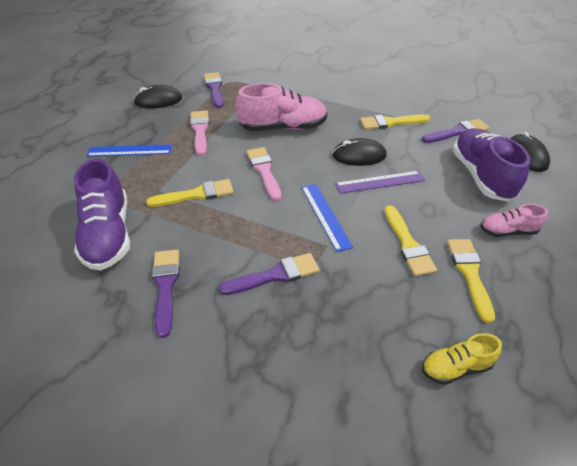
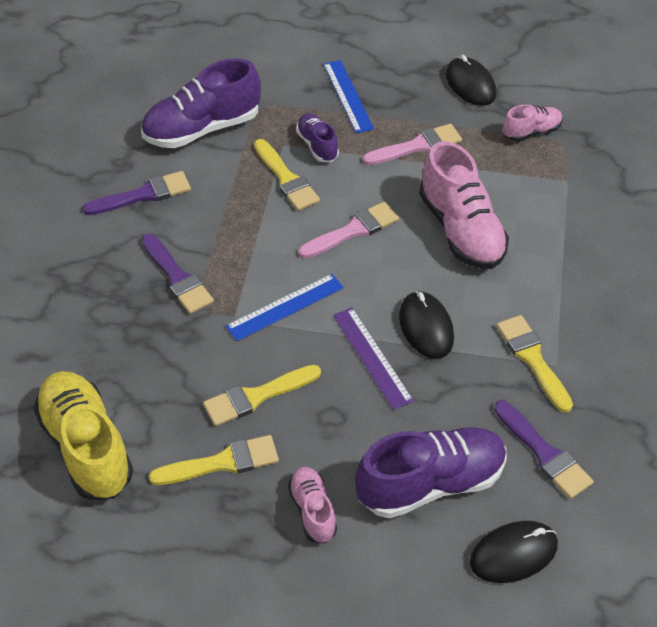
camera: 75 degrees right, 5 degrees up
(171, 173) = (317, 145): none -> purple shoe
(214, 88) = (531, 132): purple brush -> pink shoe
(455, 367) = (86, 447): yellow shoe -> yellow shoe, size x1.89

